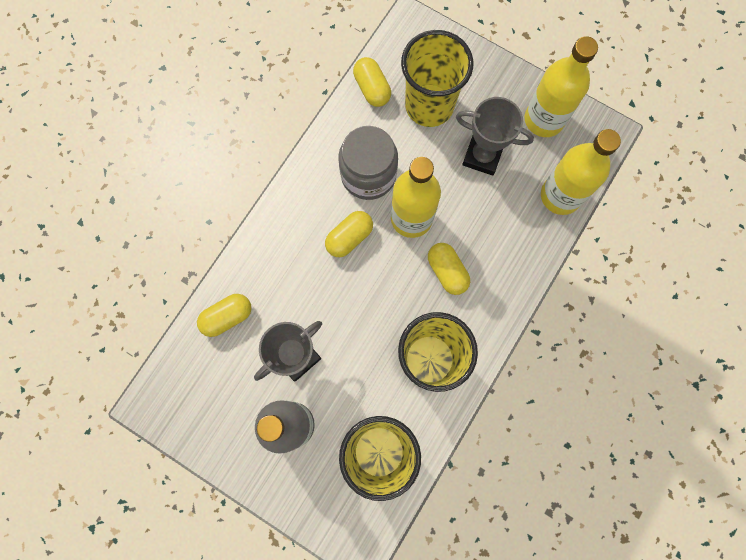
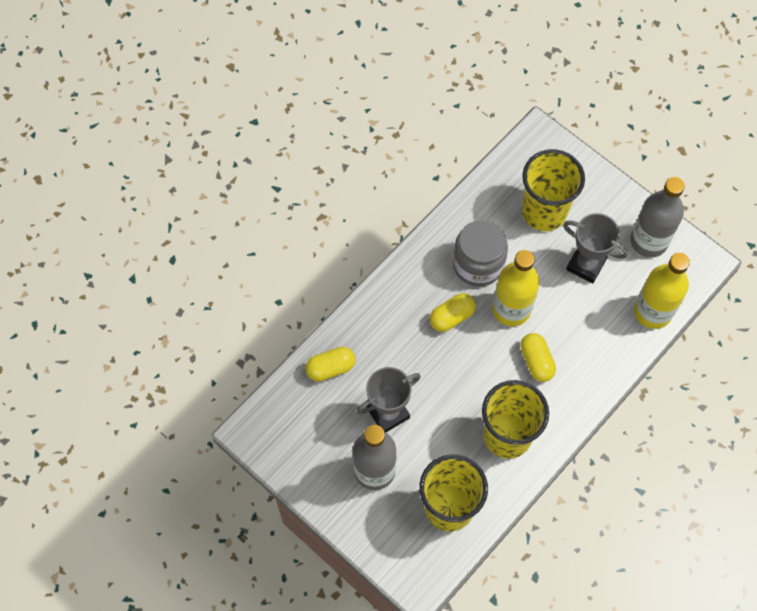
camera: 10 degrees right, 10 degrees down
(372, 88) = (493, 188): yellow capsule -> none
(544, 119) = (648, 241): yellow bottle -> grey bottle

